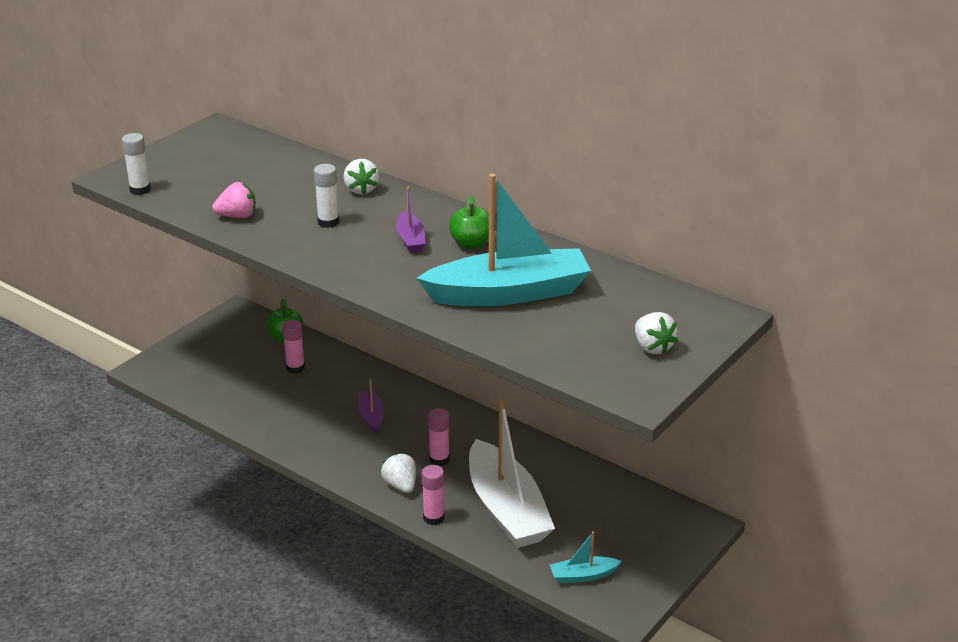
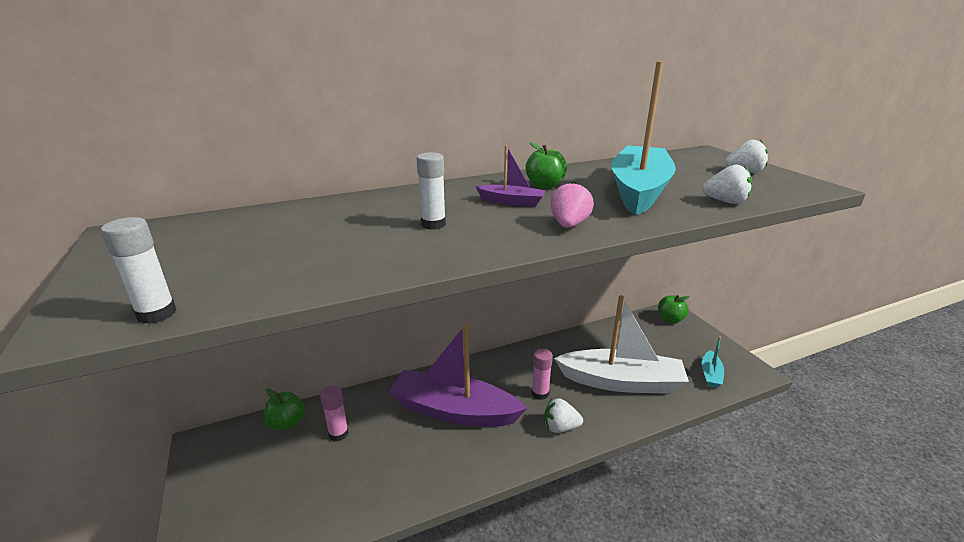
camera: 60 degrees left, 5 degrees down
(237, 216) = (348, 264): pink strawberry -> pink strawberry (569, 225)
(361, 189) = (392, 200): white strawberry -> white strawberry (725, 202)
(371, 416) = (454, 410): purple boat -> purple boat, size x2.29
(433, 518) = (613, 423): pink glue stick -> none
(682, 525) = (670, 319): none -> green apple

